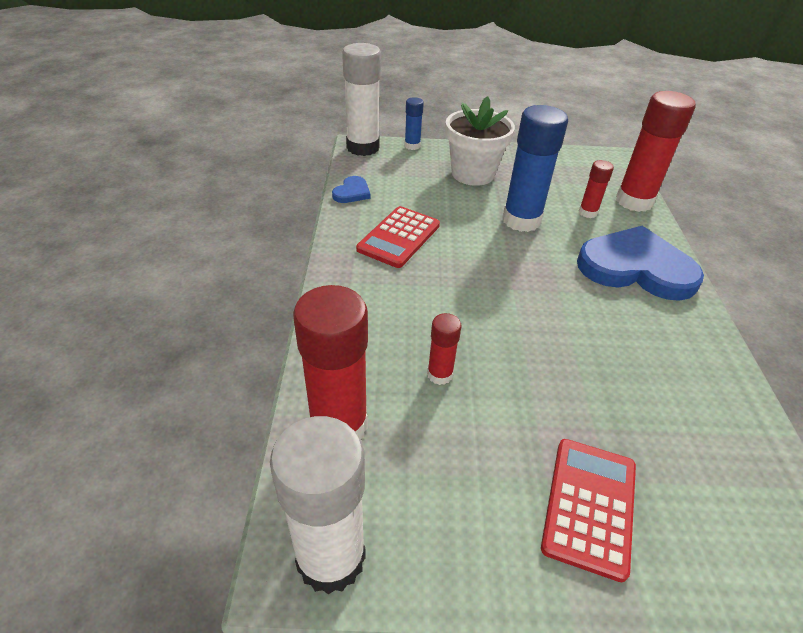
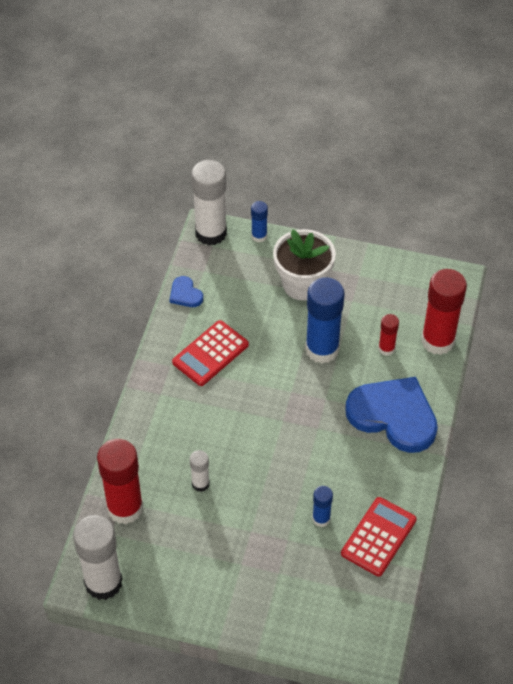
camera: 15 degrees right, 10 degrees up
(352, 192) = (185, 294): blue heart -> blue heart turned 105 degrees clockwise
(440, 374) = (200, 484): red glue stick -> white glue stick
(589, 506) = (258, 584): red calculator -> red calculator (378, 537)
(624, 392) = (321, 519): none -> blue glue stick

